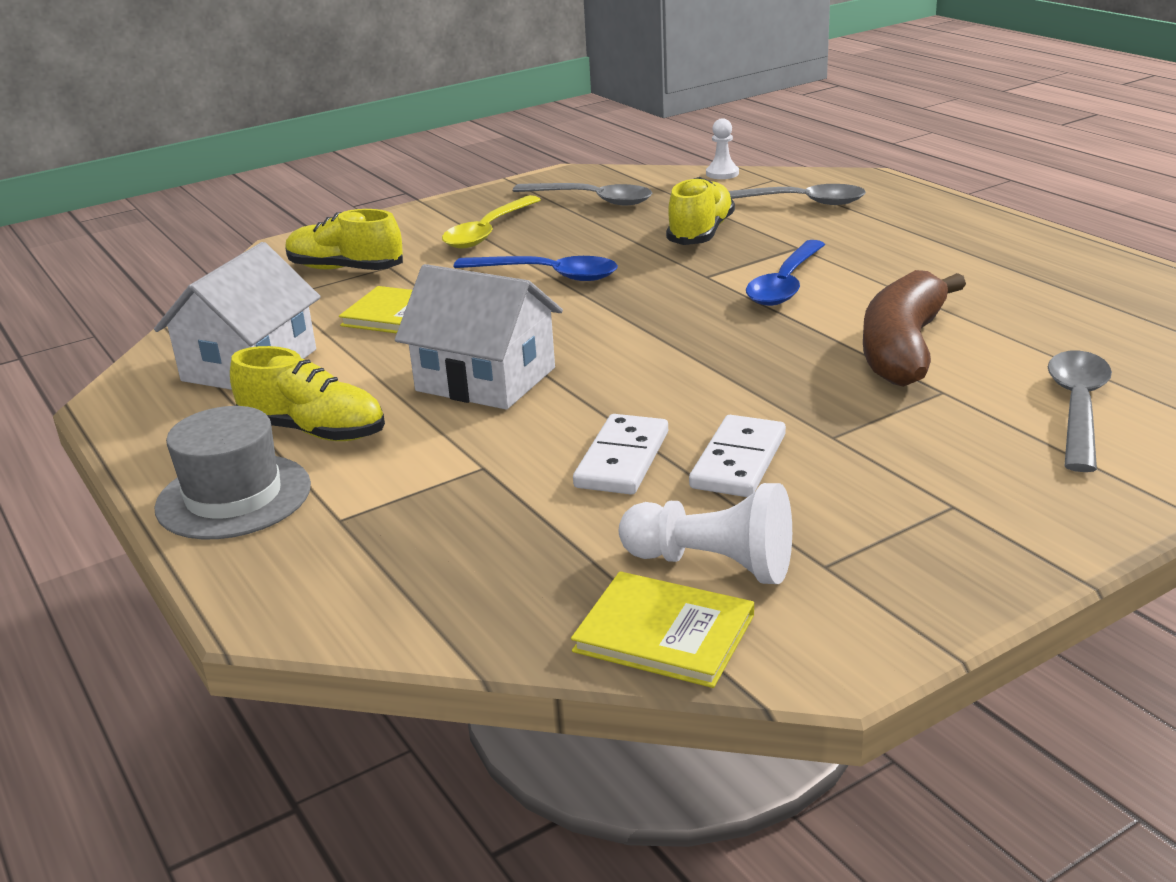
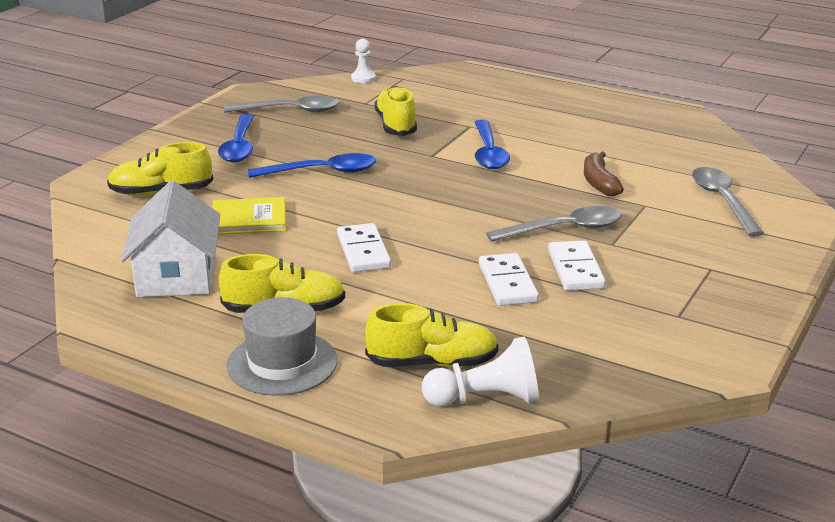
camera: 30 degrees left, 0 degrees up
(404, 543) = (432, 363): none -> yellow shoe
(485, 379) = (363, 251): white house -> white domino
(488, 232) = (239, 146): yellow spoon -> blue spoon
(664, 633) = (634, 372): yellow book -> none
(712, 564) = (621, 330): white pawn -> white pawn (485, 399)
(797, 202) = (437, 94): grey spoon -> grey spoon (564, 229)
(903, 348) = (599, 182): brown banana -> brown banana, size x0.59

